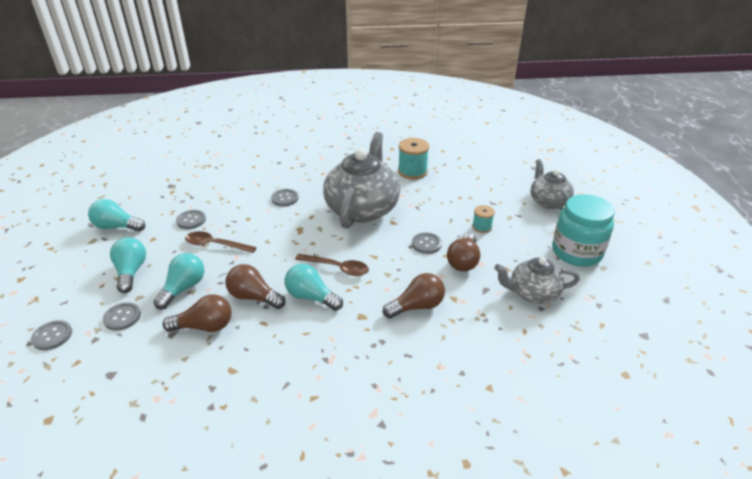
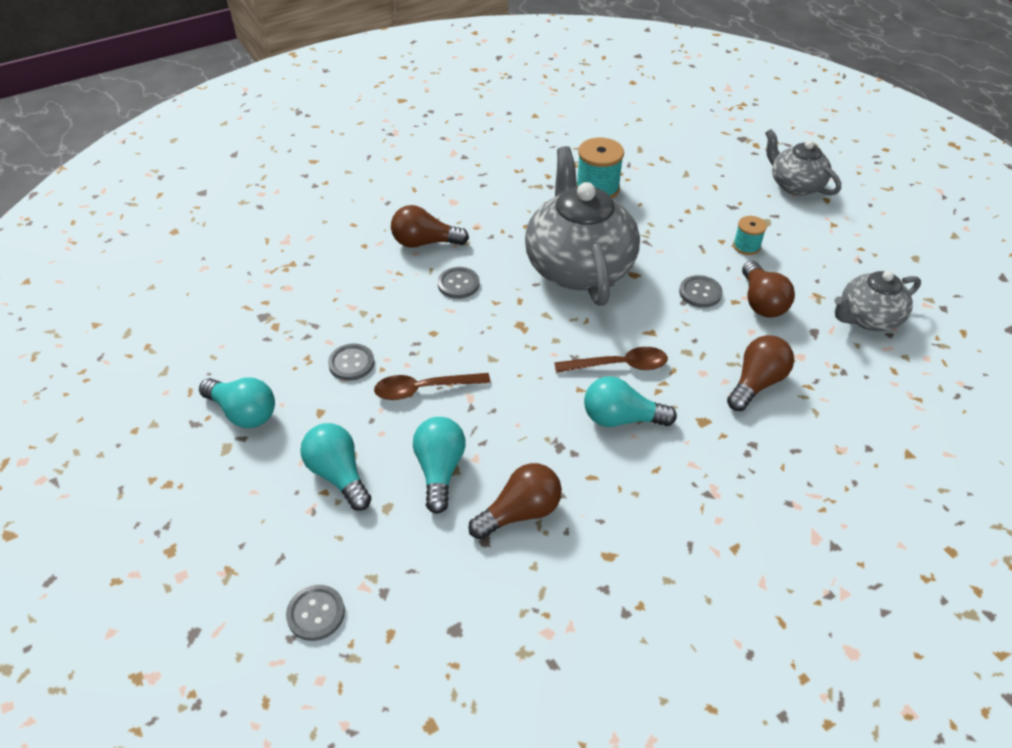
camera: 25 degrees left, 10 degrees up
(117, 227) = (243, 412): turquoise light bulb -> turquoise light bulb turned 135 degrees counterclockwise
(122, 317) = (392, 545): grey button -> none
(253, 297) = (547, 446): brown light bulb -> brown light bulb (424, 242)
(576, 252) = (875, 246): turquoise jar -> none

